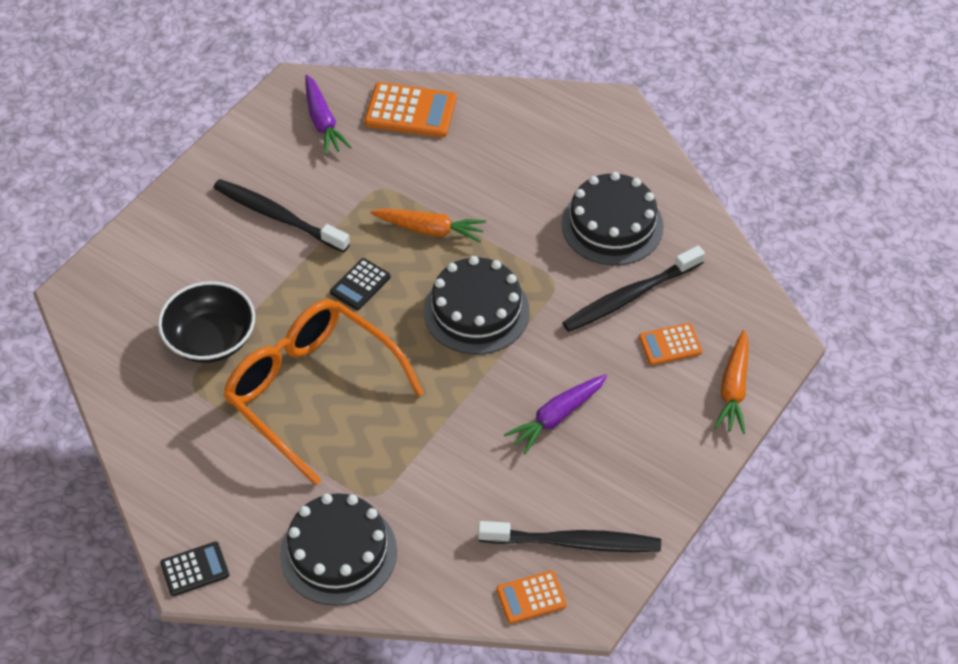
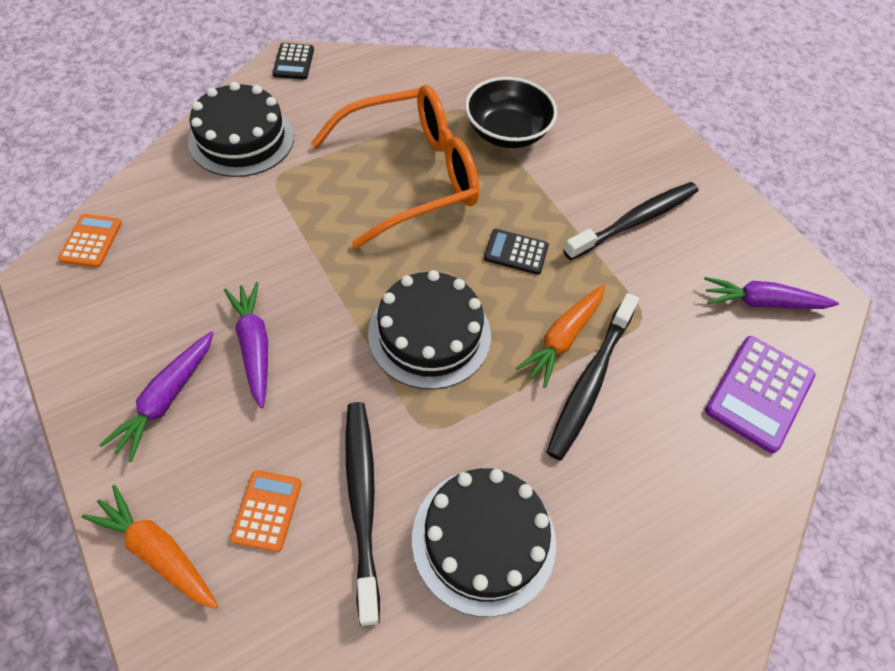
camera: 110 degrees right, 5 degrees up
(360, 284) = (516, 252): black calculator -> black calculator turned 45 degrees counterclockwise
(410, 111) = (759, 393): orange calculator -> purple calculator
(574, 543) = (112, 296): black toothbrush -> black toothbrush (590, 381)
(634, 448) = (166, 399): none -> purple carrot

